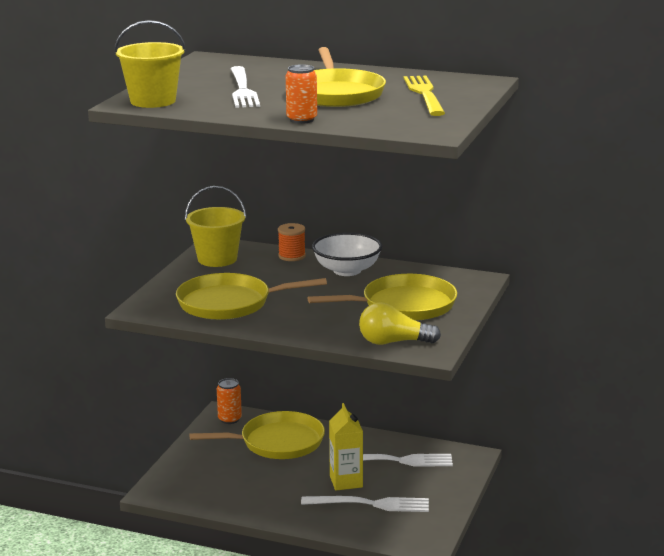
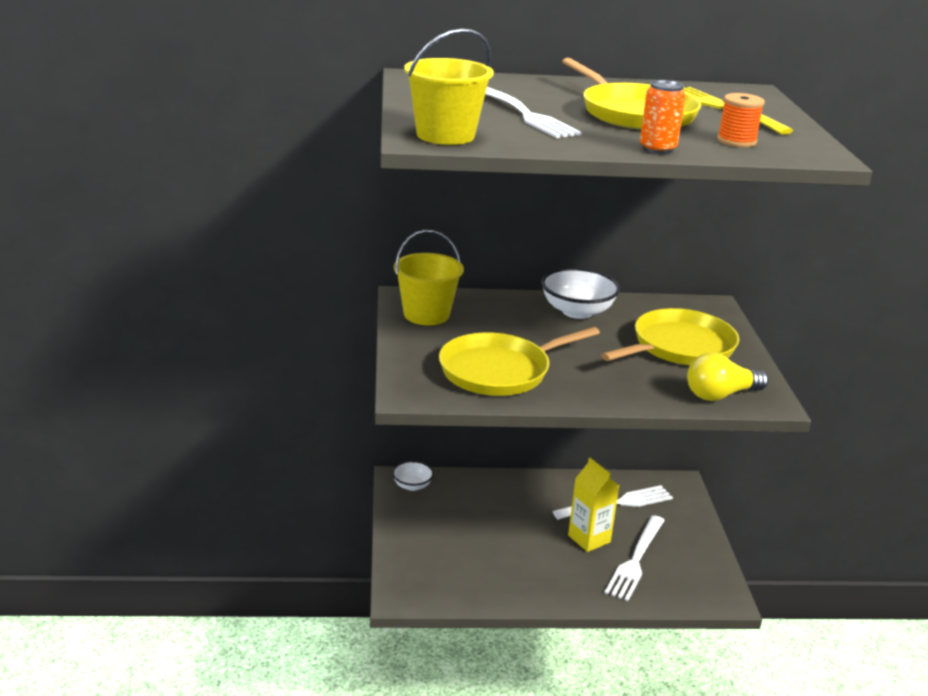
camera: 25 degrees left, 5 degrees up
(229, 419) = (412, 485): orange can -> white bowl
(277, 442) = (483, 505): yellow pan -> none
(292, 256) = (502, 301): orange spool -> orange spool (736, 141)
(372, 504) = (635, 561): white fork -> white fork turned 135 degrees clockwise

